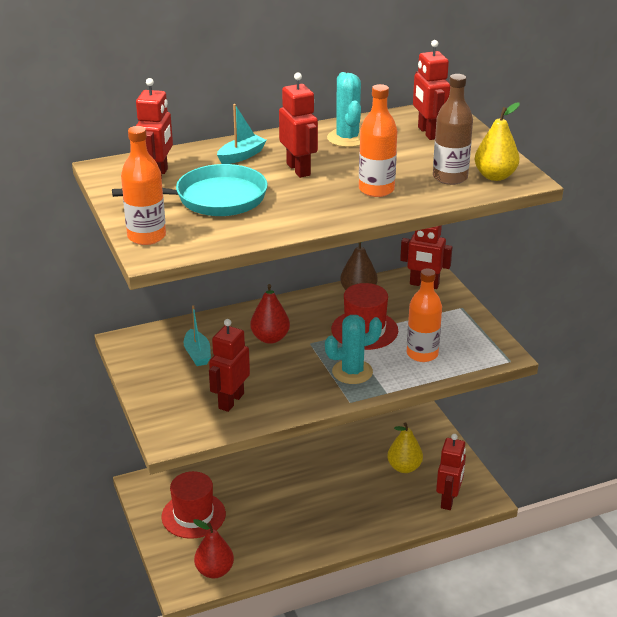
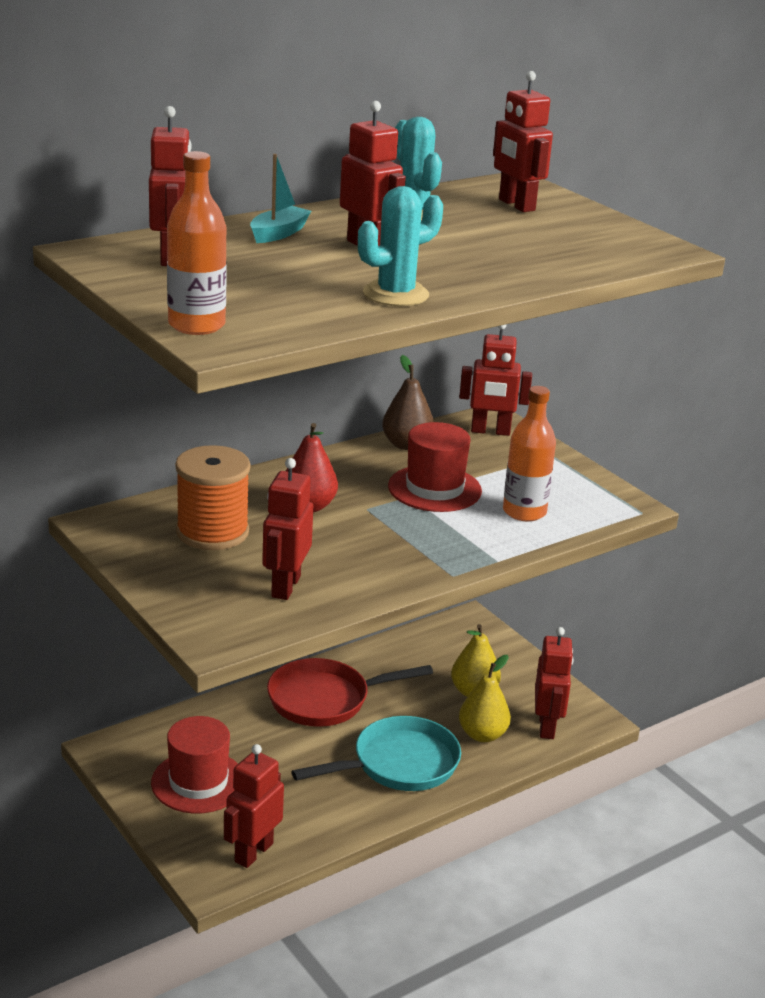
camera: 15 degrees left, 5 degrees down
(197, 354) = (212, 532): turquoise boat -> orange spool
(214, 199) = (269, 281): turquoise pan -> turquoise pan (399, 764)
(214, 571) = (253, 852): red pear -> red robot
(297, 463) = (325, 699): none -> red pan
(352, 372) = (440, 539): turquoise cactus -> turquoise cactus (395, 294)
(376, 189) = (487, 265): orange bottle -> none
(450, 177) = (575, 250): brown bottle -> none
(495, 176) = (632, 247): yellow pear -> yellow pear (482, 735)

